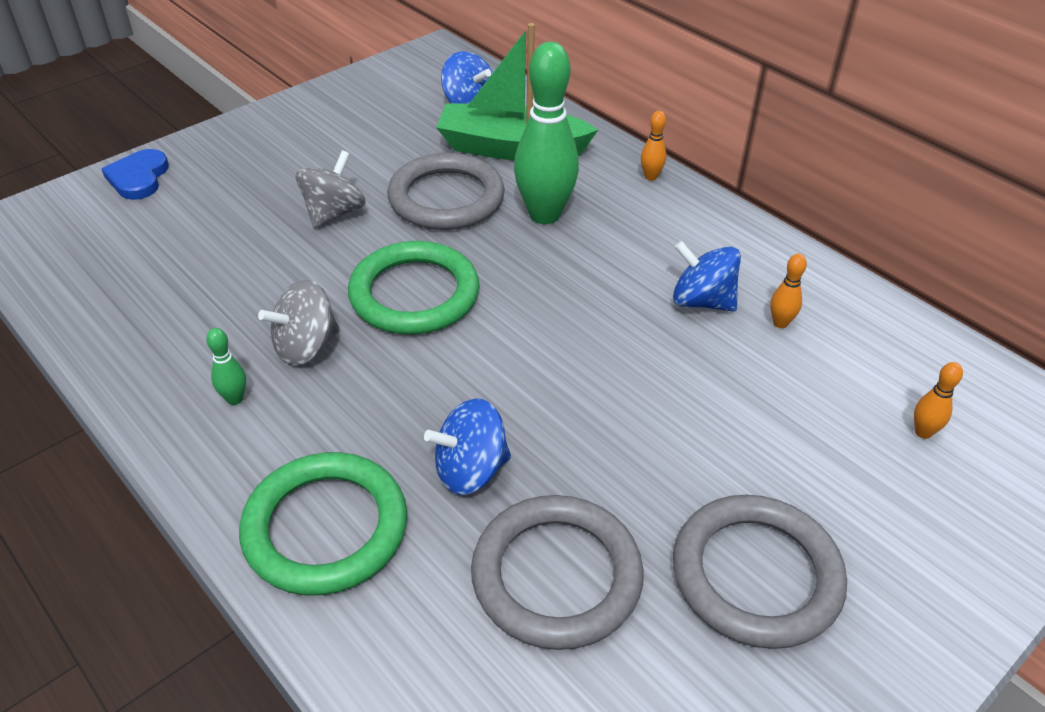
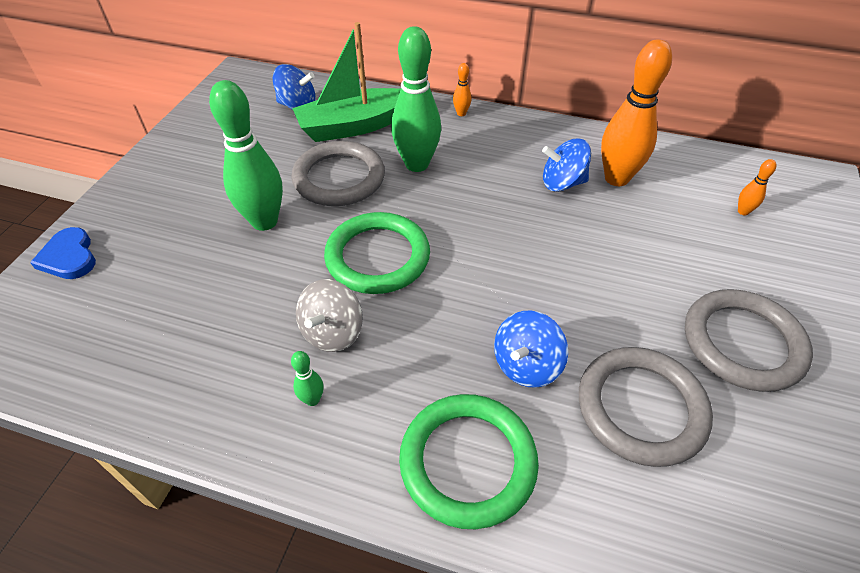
camera: 30 degrees left, 5 degrees up
(334, 213) = (264, 221): grey spinning top -> green bowling pin
(780, 323) = (616, 178): orange bowling pin -> orange bowling pin, size x2.36

